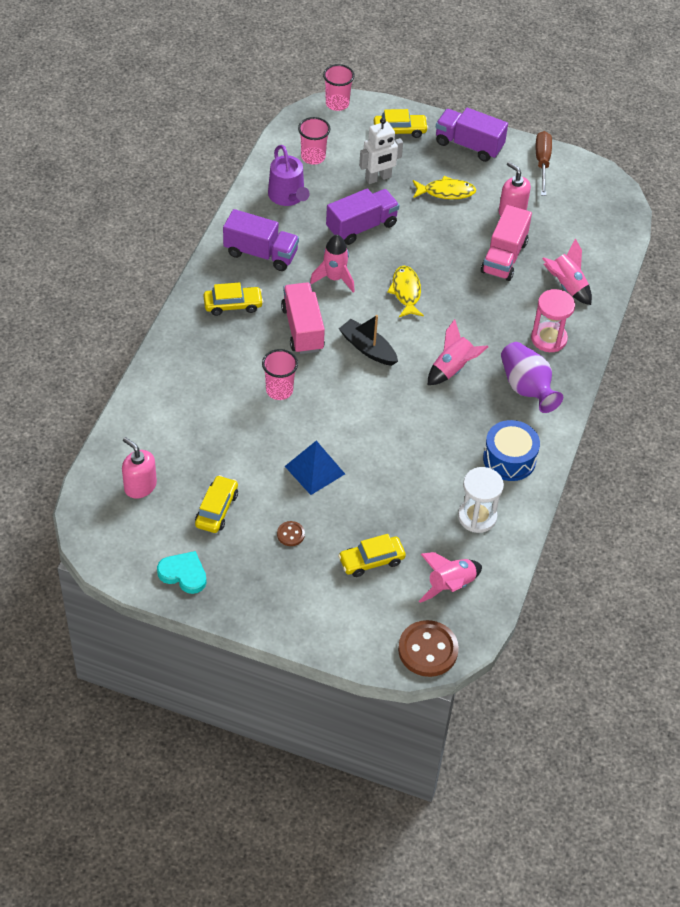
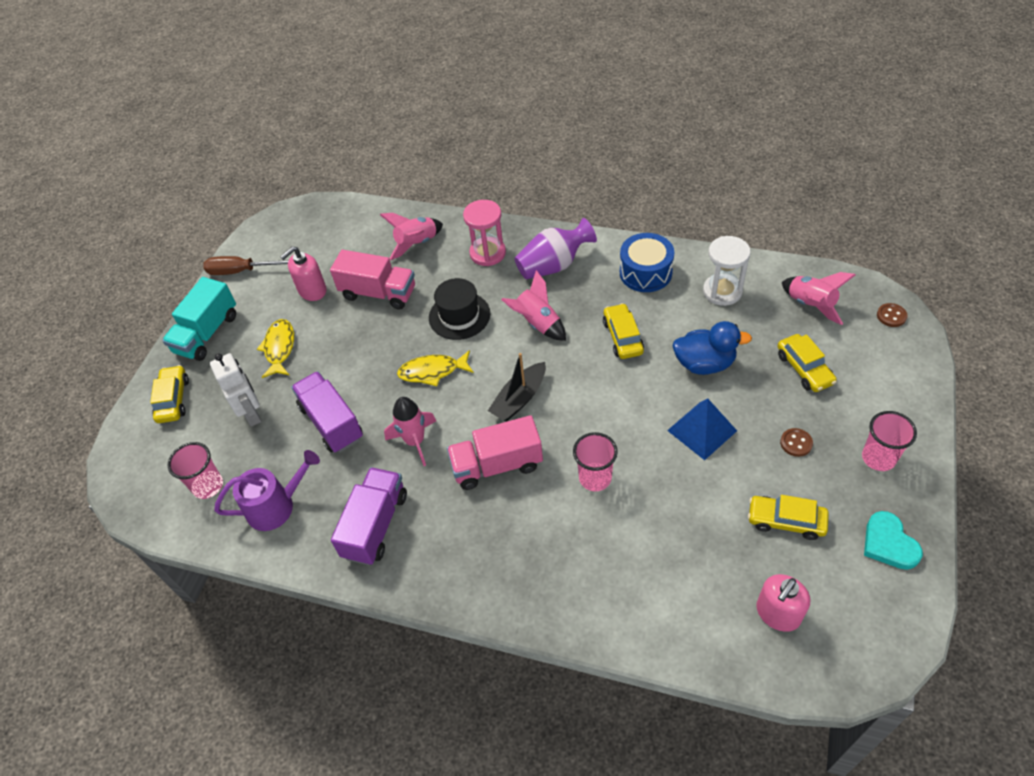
camera: 85 degrees left, 0 degrees up
(183, 574) = (889, 543): turquoise heart -> turquoise heart turned 45 degrees counterclockwise
(233, 305) = (465, 546): yellow car -> yellow car (623, 337)
(337, 104) = (114, 469): pink cup -> pink cup (878, 458)
(388, 485) = (704, 363): none -> blue duck
(428, 650) = (891, 316): brown button -> brown button, size x0.48
(469, 145) = (207, 333): purple truck -> turquoise truck
(469, 313) = (459, 316): none -> black hat

